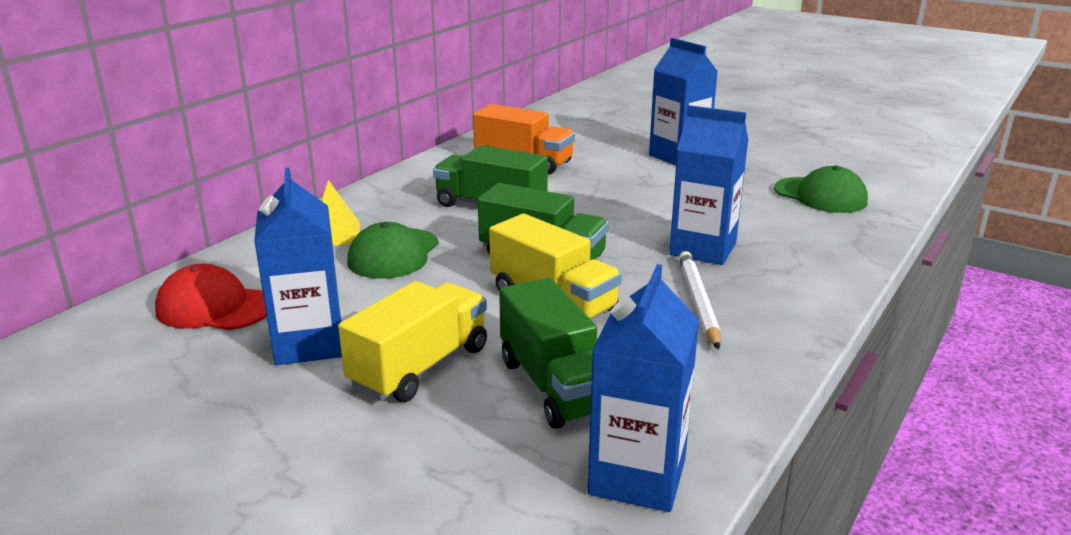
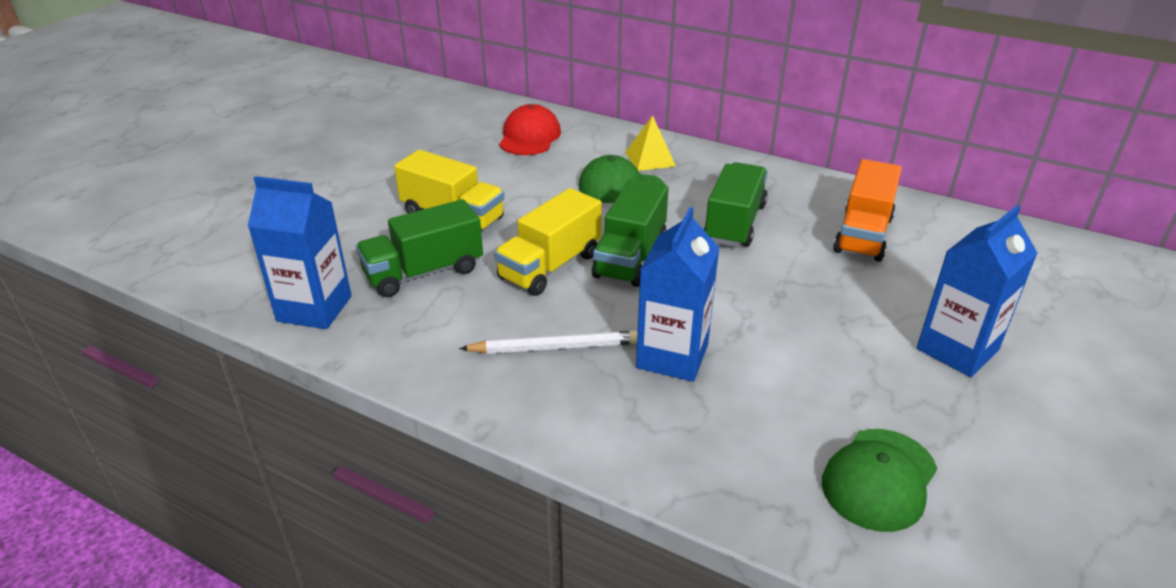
camera: 85 degrees right, 10 degrees up
(309, 344) = (483, 174): blue carton -> none

